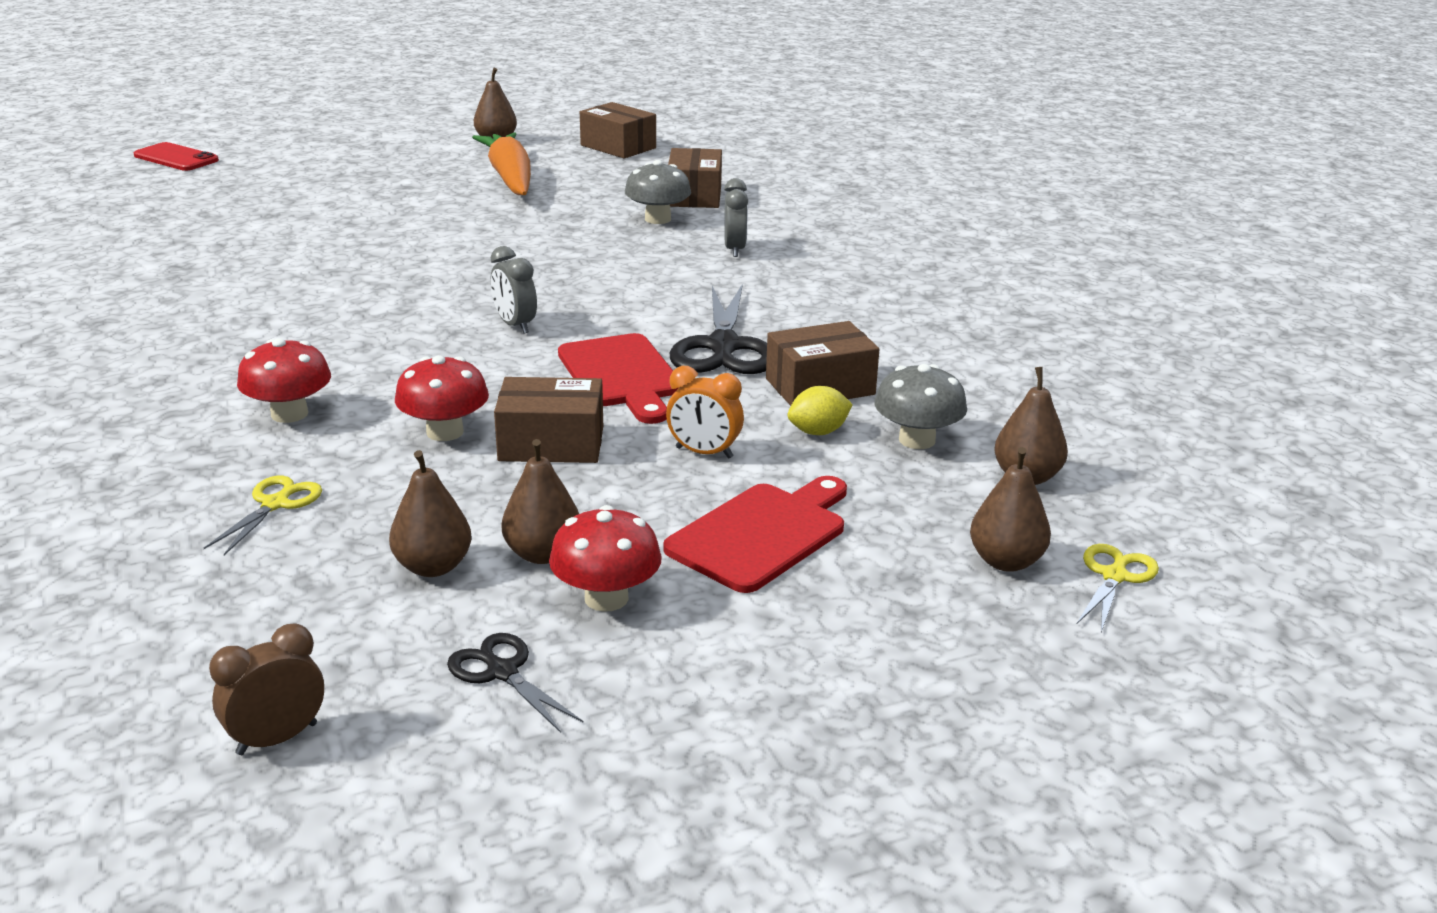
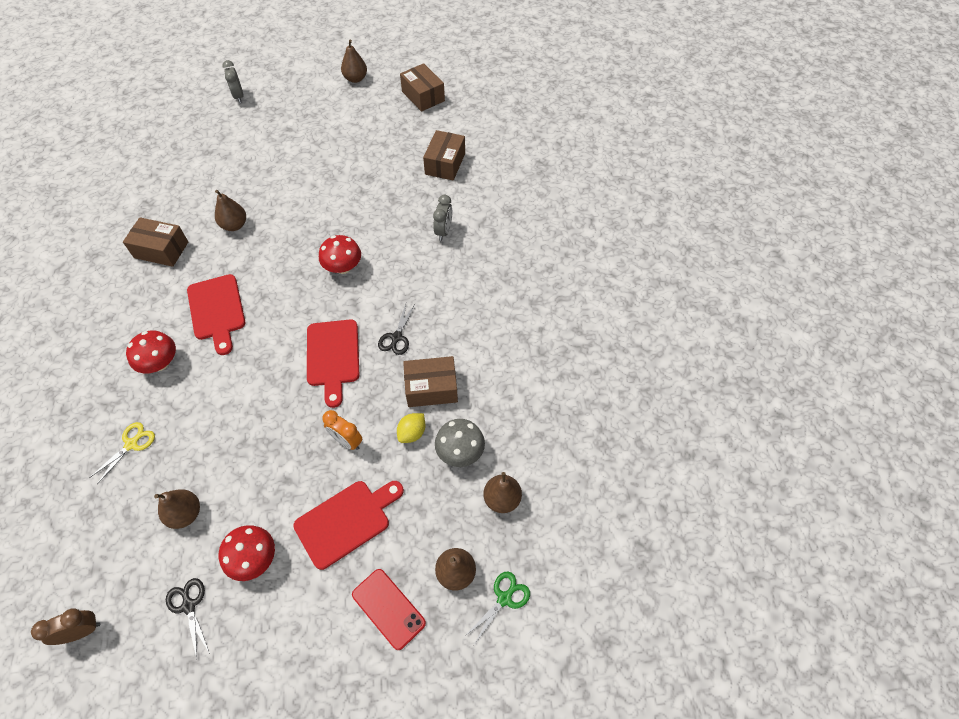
camera: 15 degrees right, 30 degrees up
(176, 158) = (175, 78): red phone -> red phone (388, 608)
(374, 353) = (217, 310): none -> red cutting board
(445, 432) = (228, 395): red mushroom -> red mushroom (343, 267)
(510, 178) = (348, 126): orange carrot -> none
(515, 325) = (296, 295): grey clock -> grey clock (239, 96)
(542, 554) = (238, 514): brown pear -> brown pear (234, 225)
(551, 444) = (275, 417): brown box -> brown box (161, 250)
(658, 219) = (414, 189): grey mushroom -> none
(723, 347) = (396, 337): black scissors -> black scissors, size x0.54
(818, 432) = (412, 433): yellow lemon -> yellow lemon turned 45 degrees counterclockwise
(1114, 576) = (504, 598): yellow scissors -> green scissors

